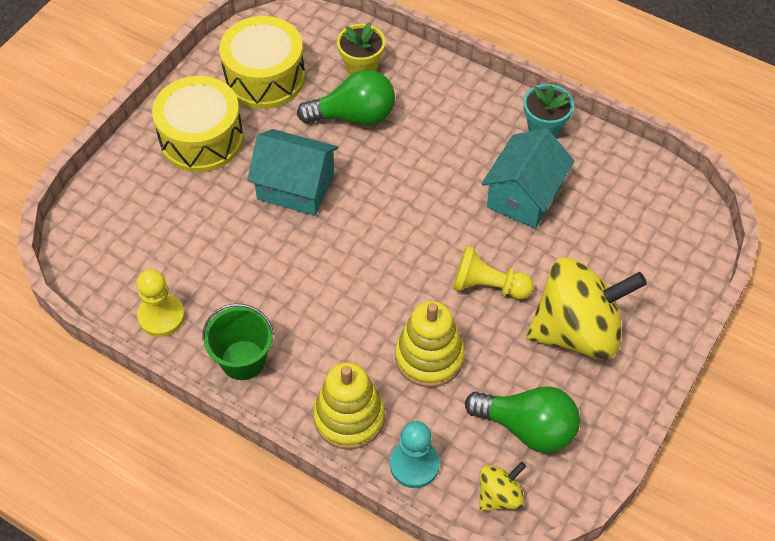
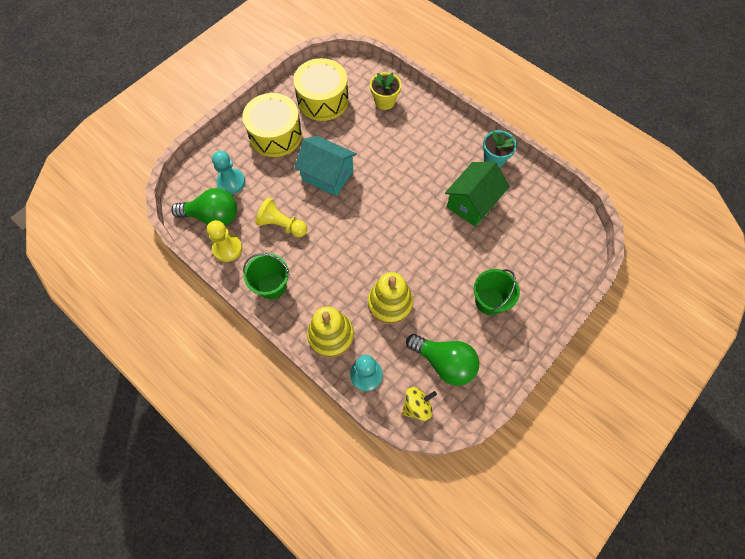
camera: 10 degrees right, 10 degrees up
(146, 218) = (231, 182): none -> turquoise pawn
(354, 116) = (373, 134): green light bulb -> green light bulb (213, 216)
(487, 286) = (437, 261): yellow pawn -> yellow pawn (282, 225)
(524, 196) = (472, 203): turquoise house -> green house
(577, 331) = (489, 301): yellow spinning top -> green bucket

